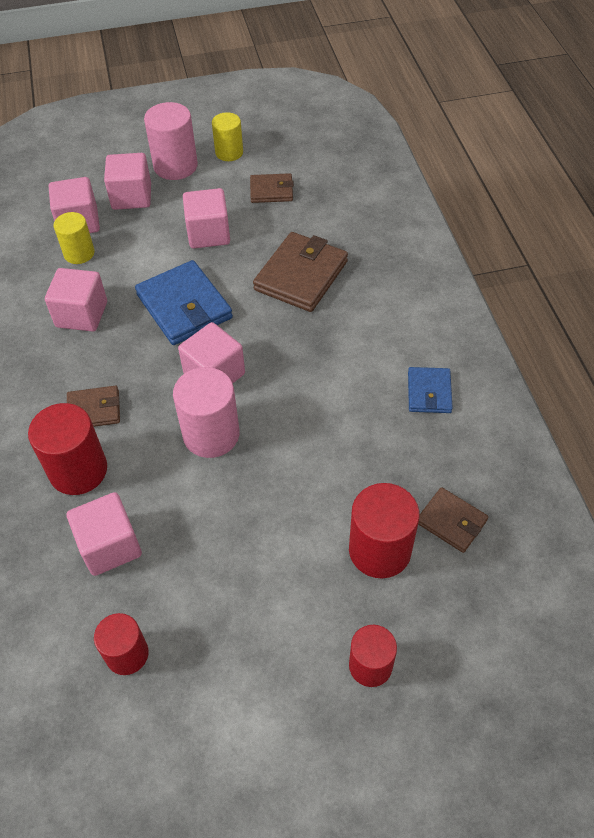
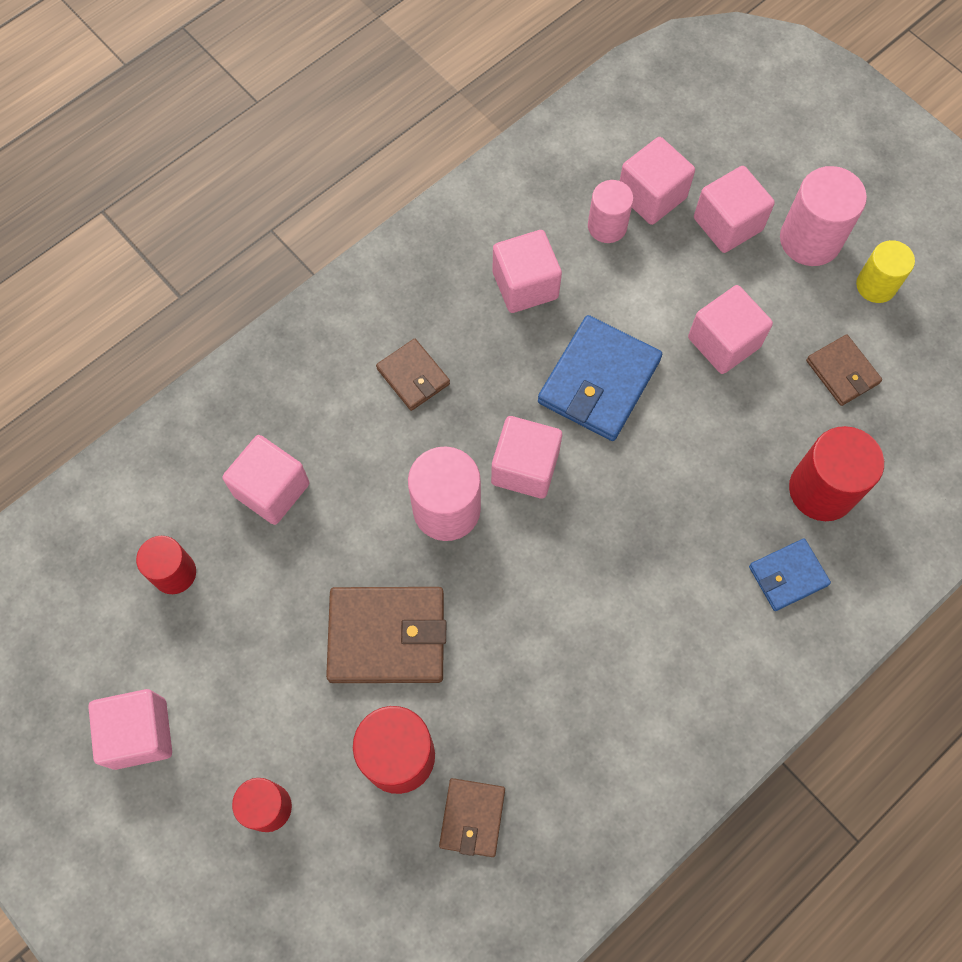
camera: 60 degrees right, 15 degrees up
(78, 470) = (336, 408): red cylinder -> red cylinder (822, 490)
(79, 253) = (607, 226): yellow cylinder -> pink cylinder
(250, 747) = (139, 733): none -> pink cube
(301, 276) = (723, 482): brown wallet -> brown wallet (387, 637)
(429, 392) = (634, 715): blue wallet -> blue wallet (787, 576)

